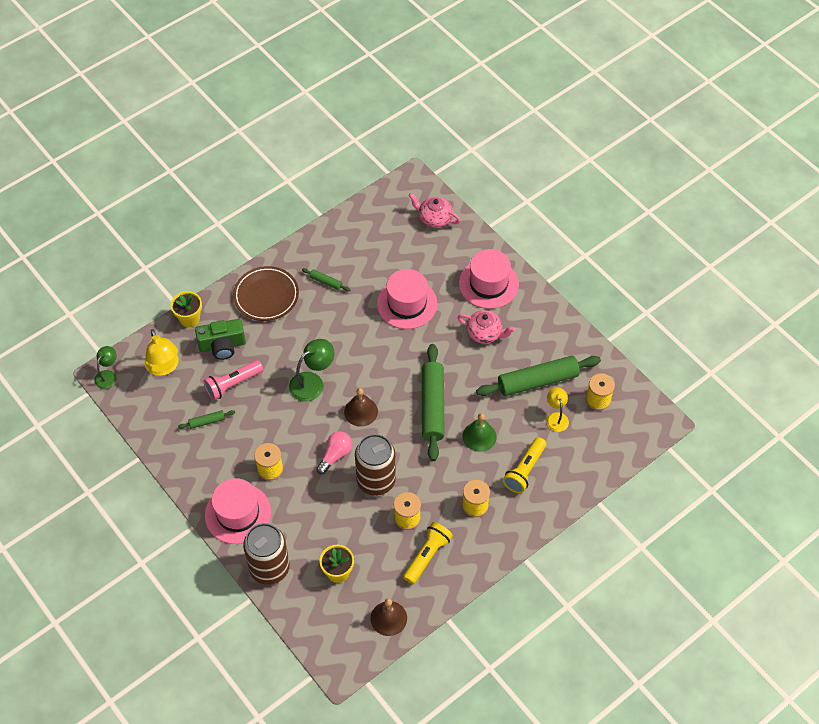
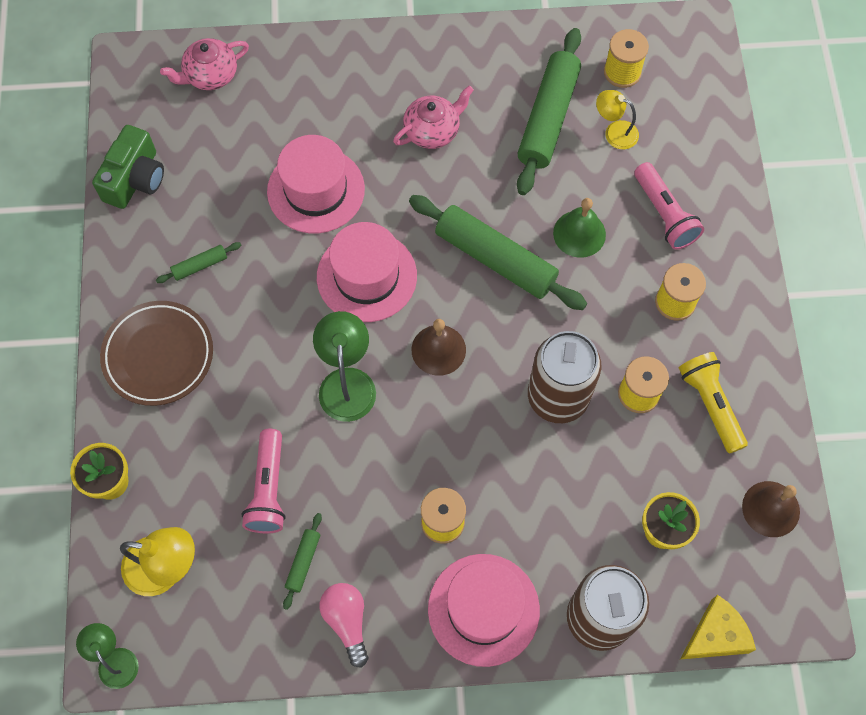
camera: 55 degrees left, 10 degrees up
(222, 345) = (193, 464): green camera -> green camera (135, 179)
(299, 629) = (715, 635): none -> yellow cheese
(335, 455) = (482, 424): pink light bulb -> pink light bulb (347, 622)
(488, 284) = (363, 79): pink hat -> pink hat (366, 276)
(524, 470) = (664, 214): yellow flashlight -> pink flashlight

